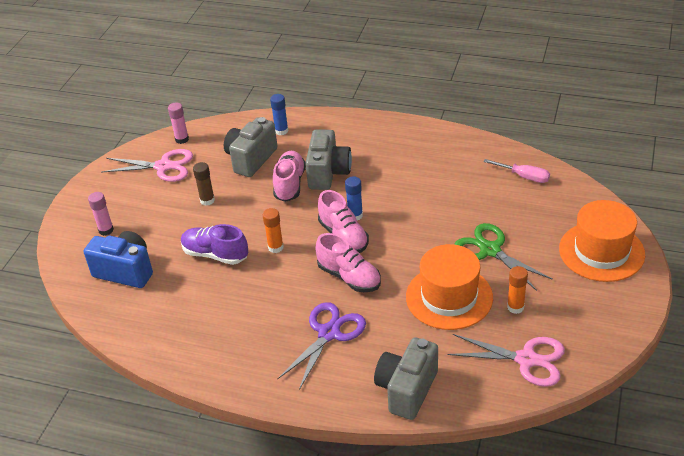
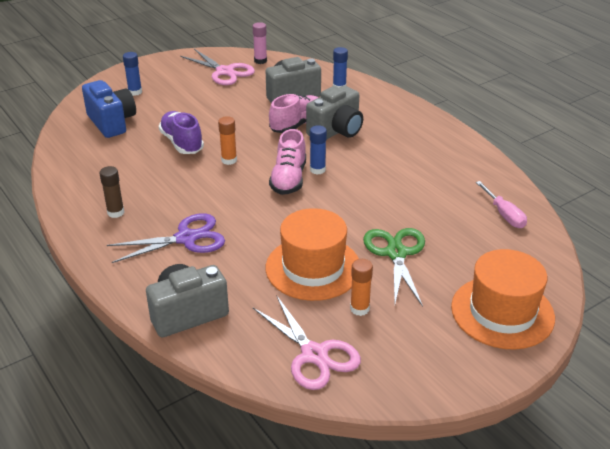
camera: 35 degrees right, 5 degrees down
(106, 230) = (135, 92): pink glue stick -> blue glue stick
(207, 200) = (224, 106): brown glue stick -> brown glue stick (115, 212)
(349, 277) = (254, 209): pink shoe -> none

